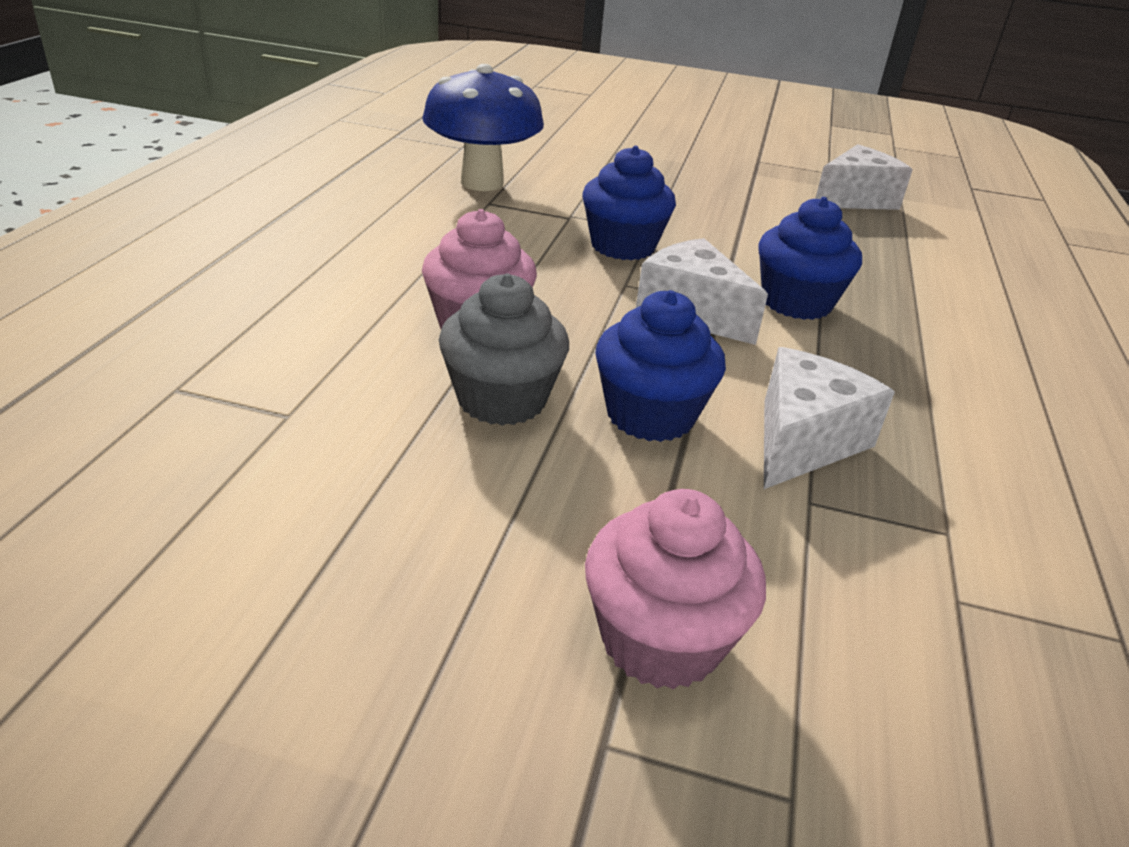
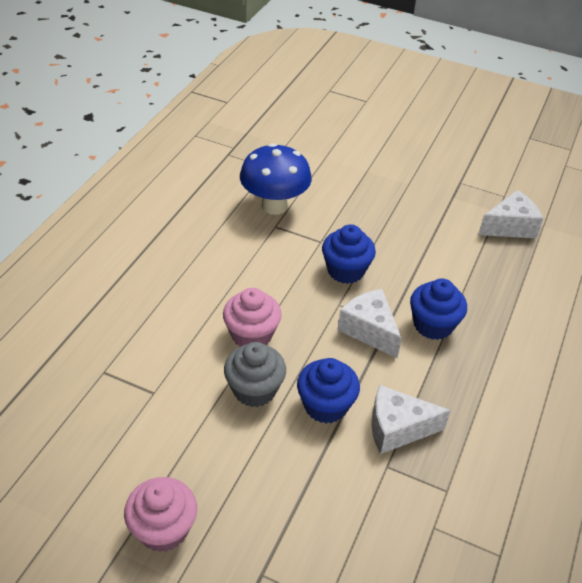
camera: 10 degrees right, 10 degrees up
(661, 640) = (295, 532): pink cupcake -> pink cupcake (163, 529)
(802, 441) = (397, 428): white cheese -> white cheese turned 135 degrees counterclockwise

